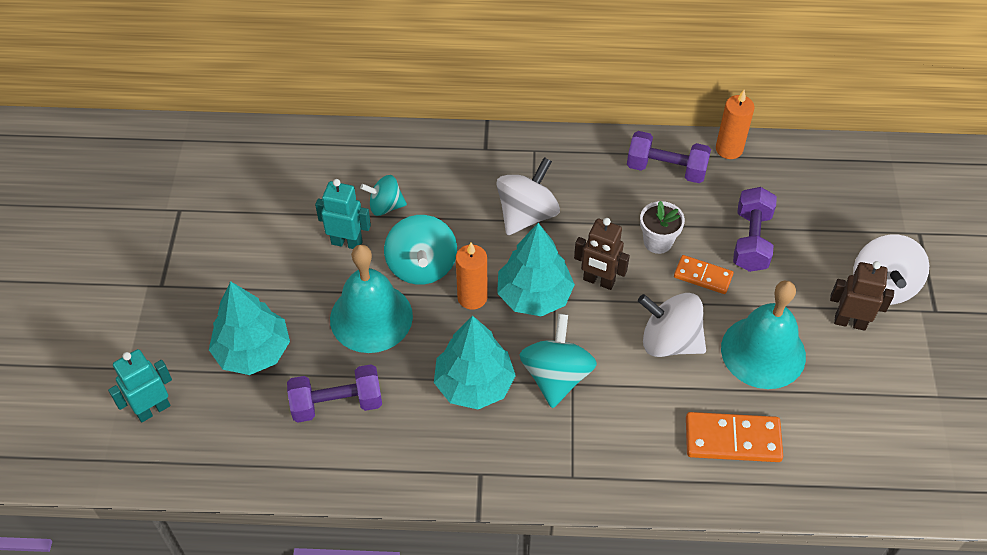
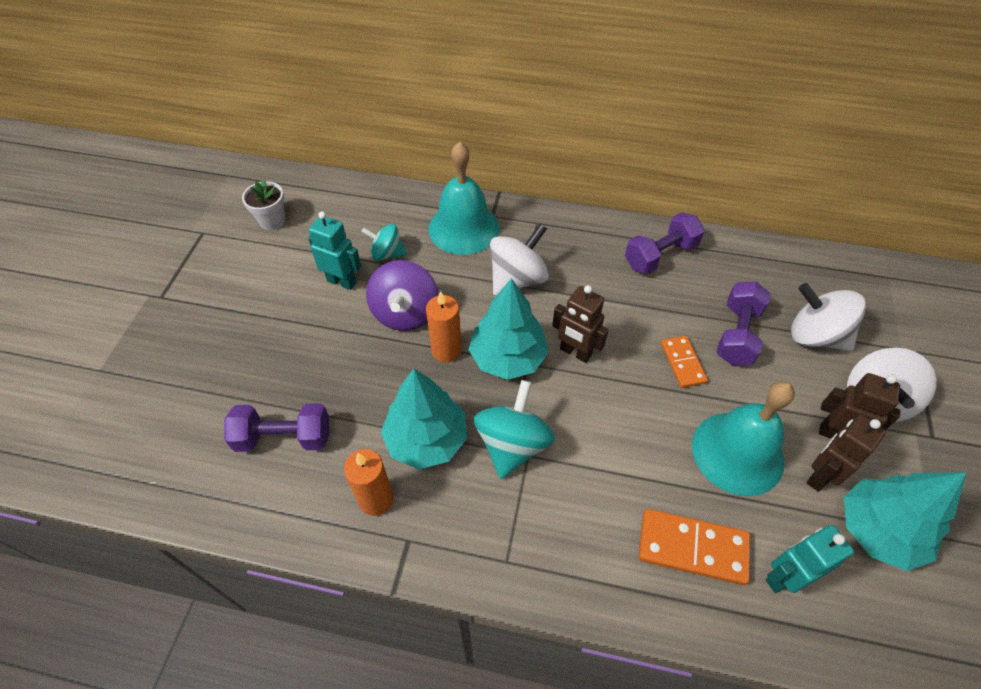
camera: 10 degrees right, 0 degrees up
(153, 409) = (106, 414): turquoise robot -> turquoise robot (784, 577)
(253, 351) = (221, 372): turquoise tree -> turquoise tree (878, 530)
(371, 317) = (343, 355): turquoise bell -> turquoise bell (463, 228)
(422, 266) = (405, 313): turquoise spinning top -> purple spinning top
(657, 242) = (641, 322): white flower pot -> white flower pot (272, 220)
(666, 169) = (660, 255): purple dumbbell -> purple dumbbell turned 60 degrees counterclockwise
(669, 341) = (638, 425): white spinning top -> white spinning top (815, 336)
(703, 276) = (683, 363): orange domino -> orange domino turned 45 degrees clockwise
(729, 149) = (724, 245): orange candle -> orange candle (376, 499)
(837, 360) = (819, 475): none -> brown robot

